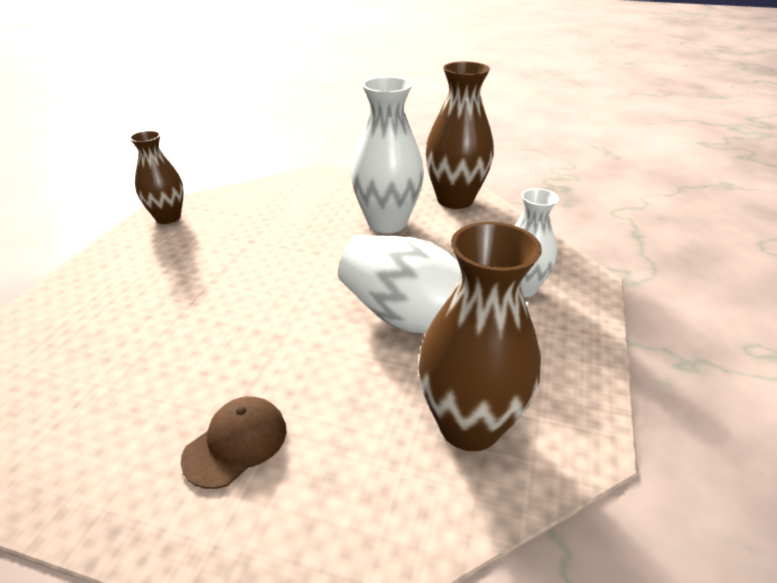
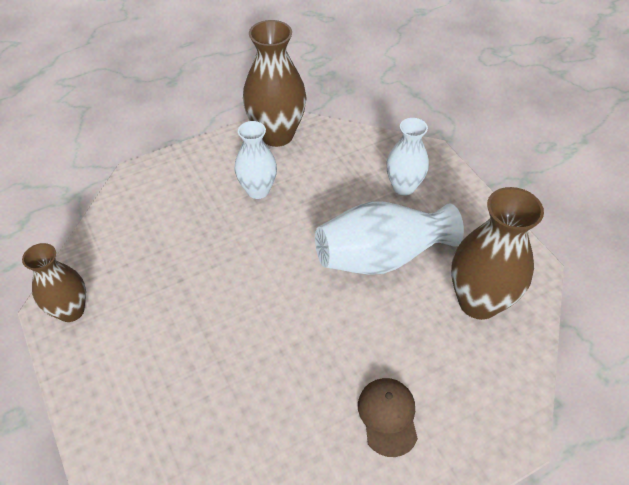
camera: 45 degrees left, 15 degrees up
(387, 223) = (258, 190): white vase -> white vase, size x0.63

